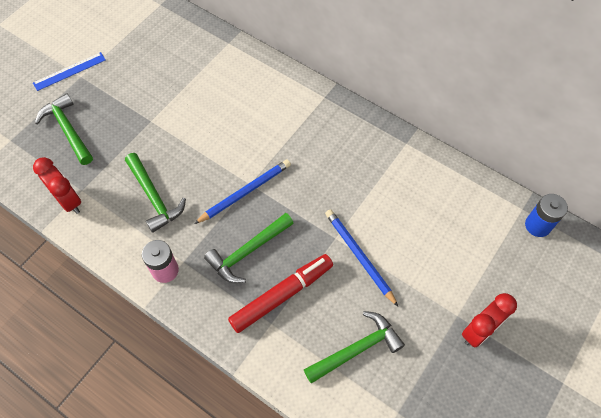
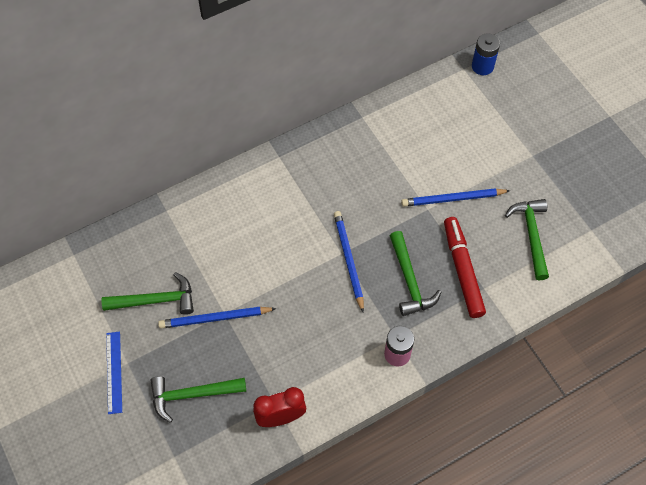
camera: 65 degrees left, 0 degrees up
(143, 116) = (215, 319): none -> blue pencil
(154, 197) = (316, 338): green hammer -> green hammer (156, 300)
(479, 331) = (550, 147): red clock -> none

